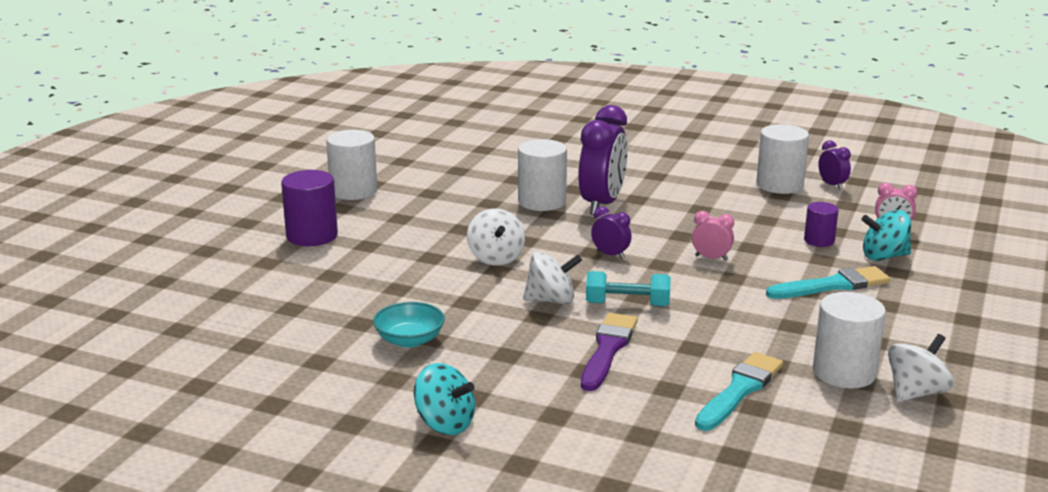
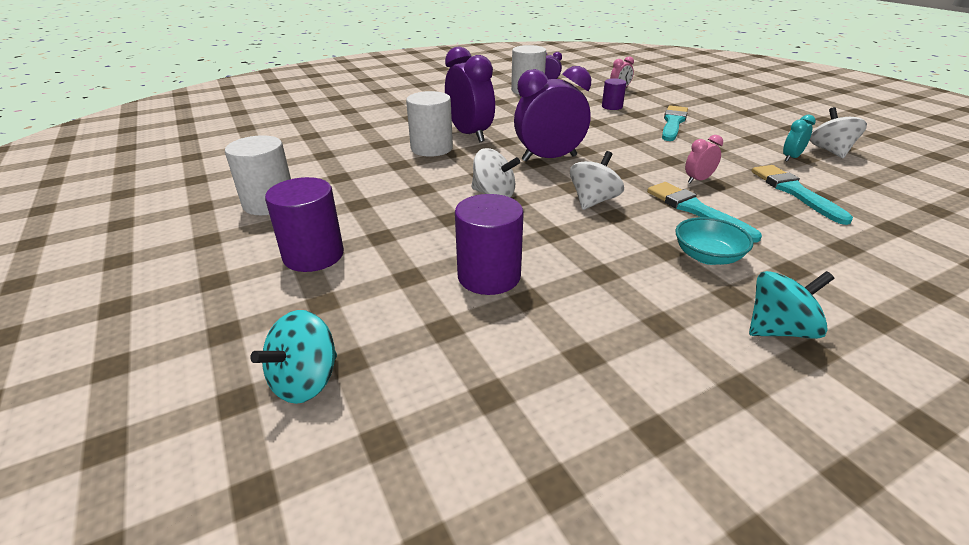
camera: 50 degrees left, 10 degrees up
(368, 300) = (489, 276): none -> purple cylinder
(409, 340) = (594, 285): turquoise bowl -> turquoise bowl (707, 256)
(608, 349) = (696, 210): purple brush -> turquoise brush
(610, 255) = (549, 158): purple clock -> purple clock, size x2.12
(627, 304) = (631, 180): turquoise dumbbell -> none
(711, 258) = (596, 135): pink clock -> pink clock (698, 180)
(844, 372) = (791, 158): white cylinder -> turquoise clock
(884, 256) = (652, 102): turquoise spinning top -> turquoise spinning top (306, 381)

